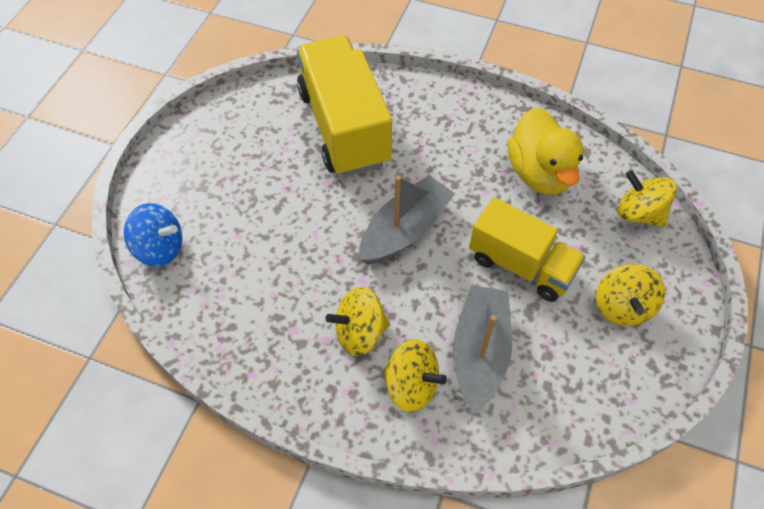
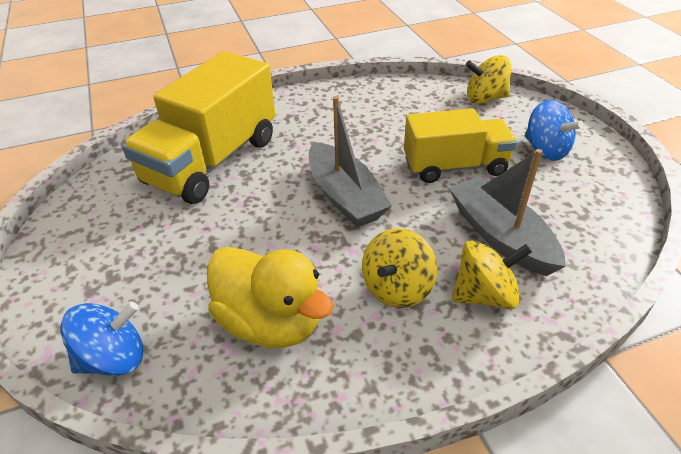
camera: 40 degrees left, 15 degrees down
(344, 127) = (212, 161): yellow truck -> yellow truck turned 90 degrees counterclockwise
(405, 230) = (345, 196): grey boat -> grey boat turned 150 degrees clockwise
(540, 173) = (397, 111): yellow duck -> yellow duck (270, 322)
(622, 307) = (545, 150): yellow spinning top -> blue spinning top

